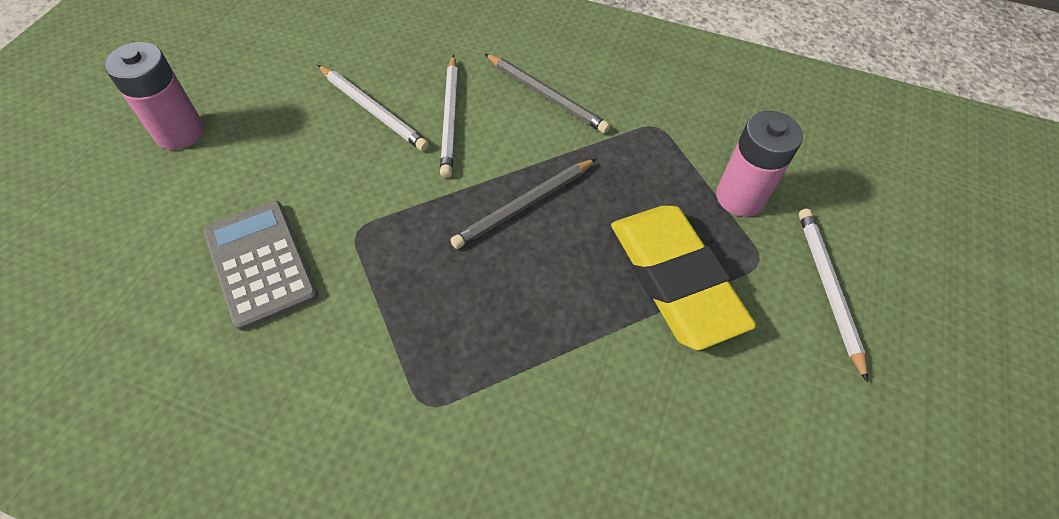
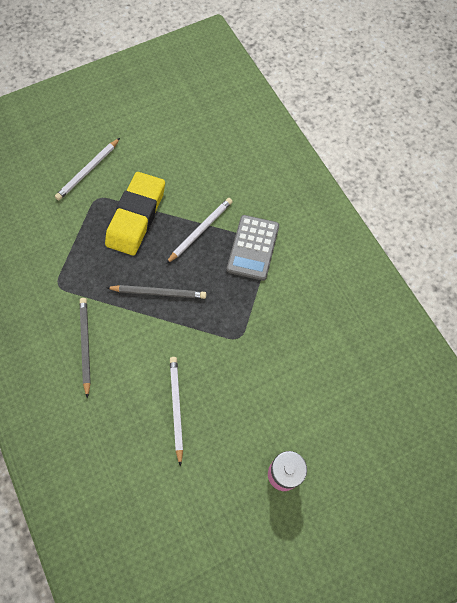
camera: 135 degrees left, 10 degrees up
(261, 264) = (289, 352): grey calculator -> grey calculator (253, 248)
(450, 118) = (144, 370): white pencil -> white pencil (200, 231)
(740, 197) = (70, 225): pink battery -> none

